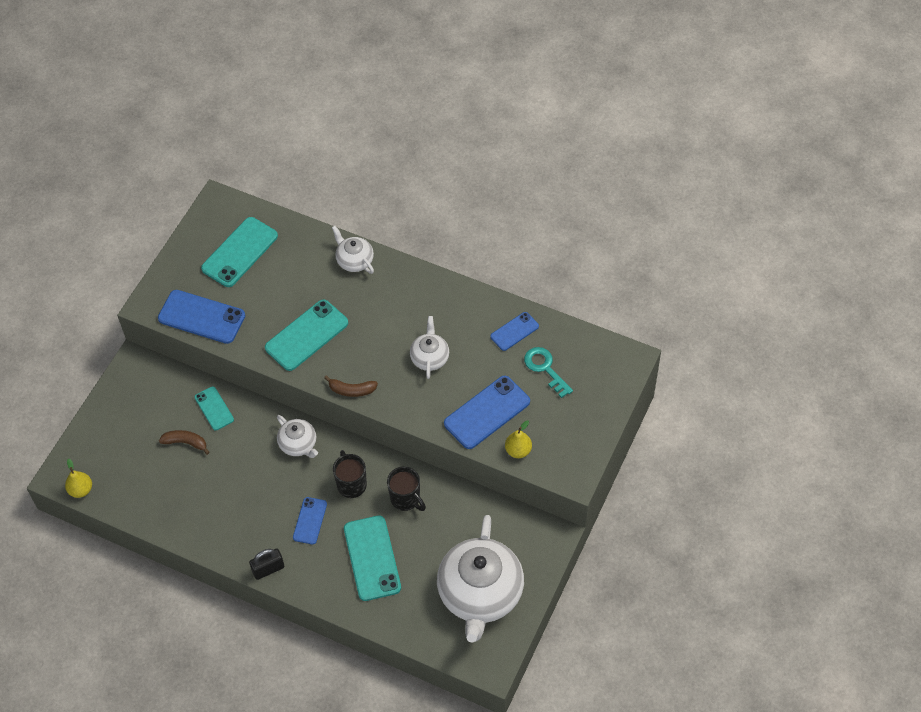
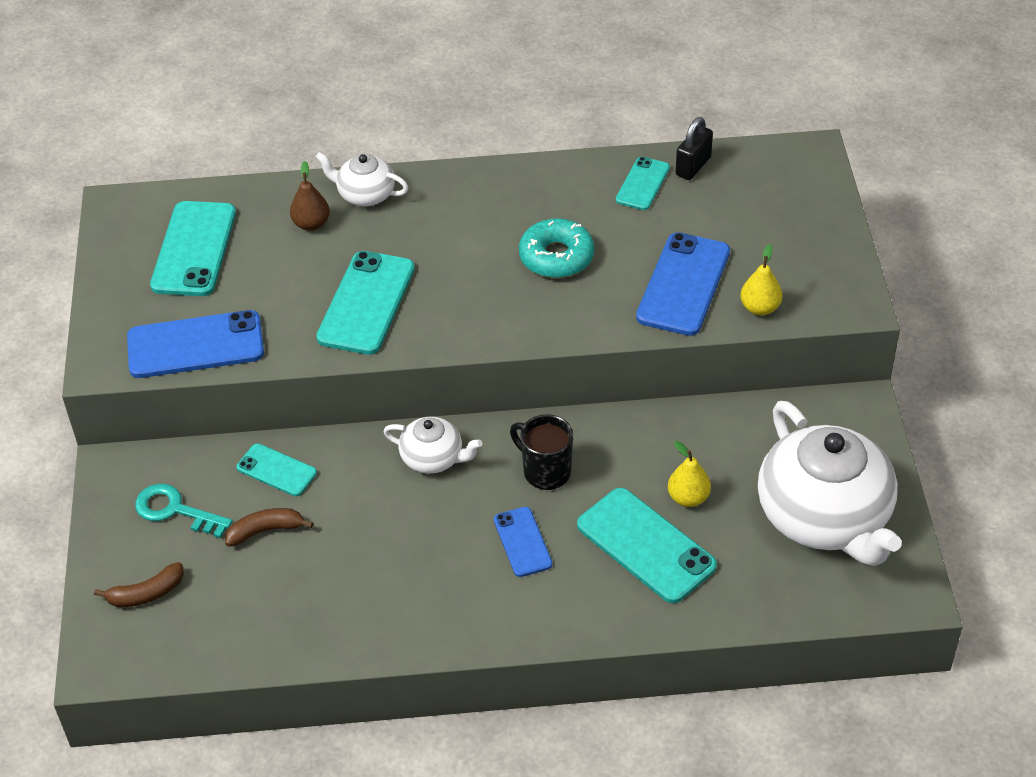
camera: 30 degrees left, 10 degrees down
(81, 490) = (146, 665): yellow pear -> yellow pear (688, 498)
(268, 569) = (510, 630): black padlock -> black padlock (693, 166)
(312, 266) = (311, 224): none -> brown pear
(351, 390) = (481, 338): brown banana -> brown banana (146, 594)
(406, 499) = (634, 454): black mug -> none
(430, 357) = (556, 257): white teapot -> turquoise donut
(514, 331) = (642, 184): blue phone -> turquoise phone
(545, 368) = (716, 206): turquoise key -> turquoise key (175, 510)

